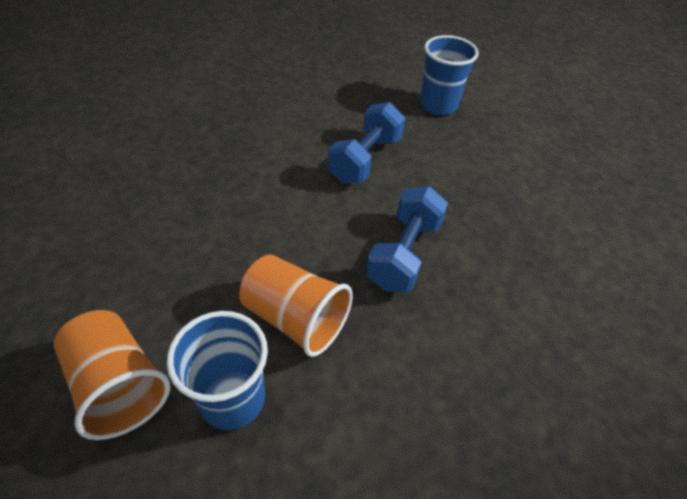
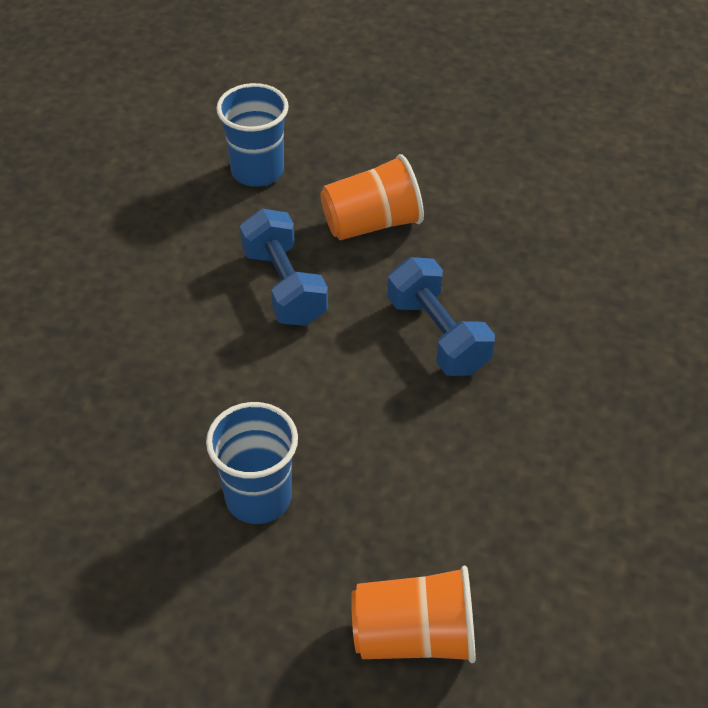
camera: 50 degrees left, 0 degrees up
(232, 399) = (495, 552): blue cup -> blue cup (258, 497)
(295, 318) = (445, 461): orange cup -> orange cup (371, 223)

